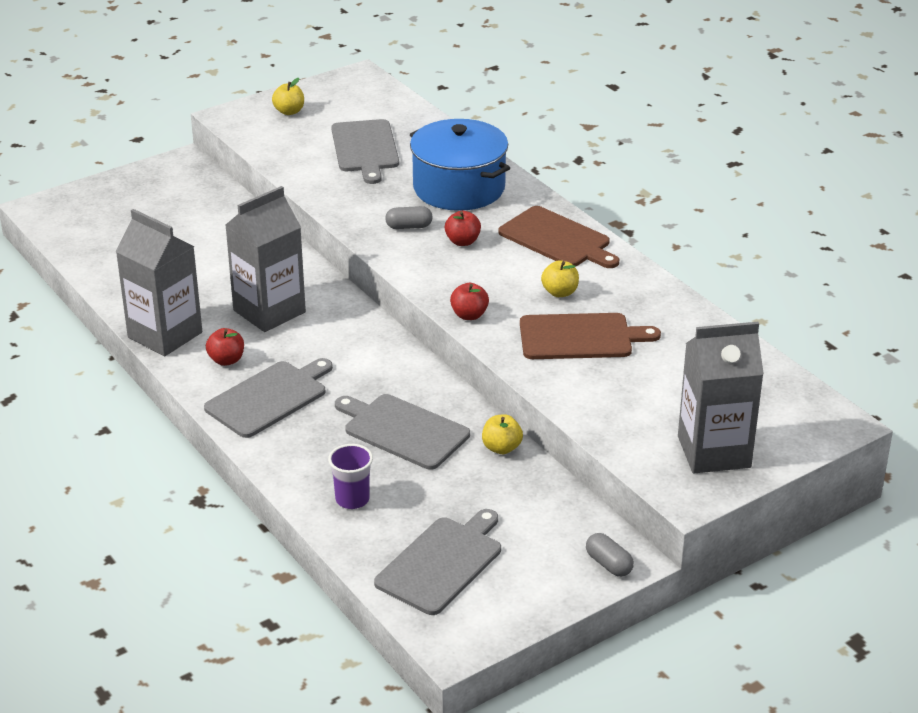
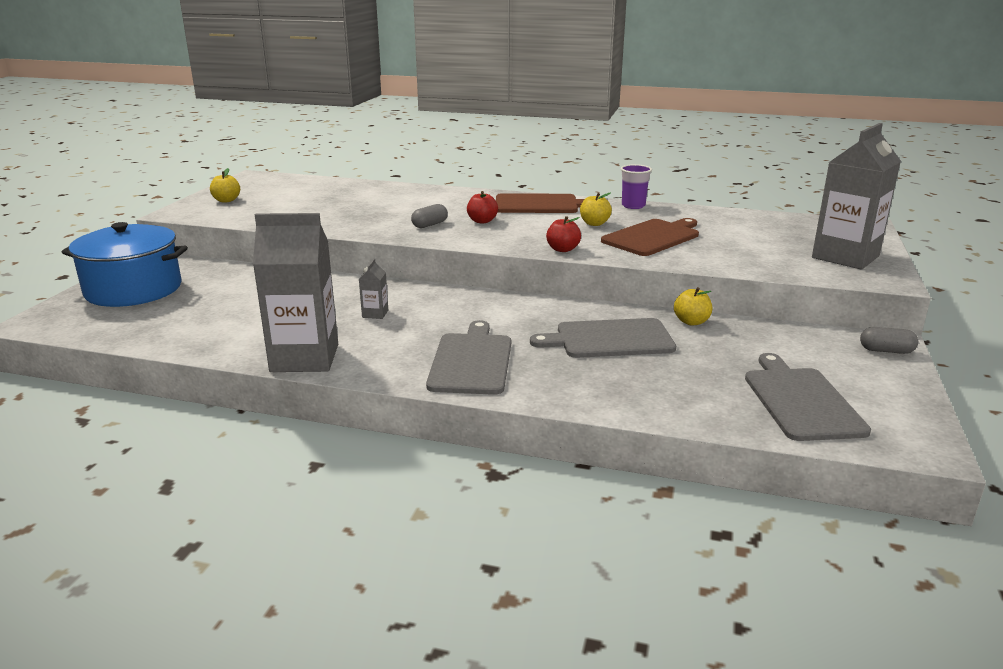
camera: 40 degrees left, 10 degrees down
(226, 360) = (391, 353): red apple -> none
(269, 311) = (375, 314): grey carton -> grey carton, size x0.41
(352, 499) = (660, 394): purple cup -> purple cup (633, 206)
(365, 149) = (322, 202): grey cutting board -> none
(459, 188) = (427, 201): blue pot -> blue pot (133, 289)

